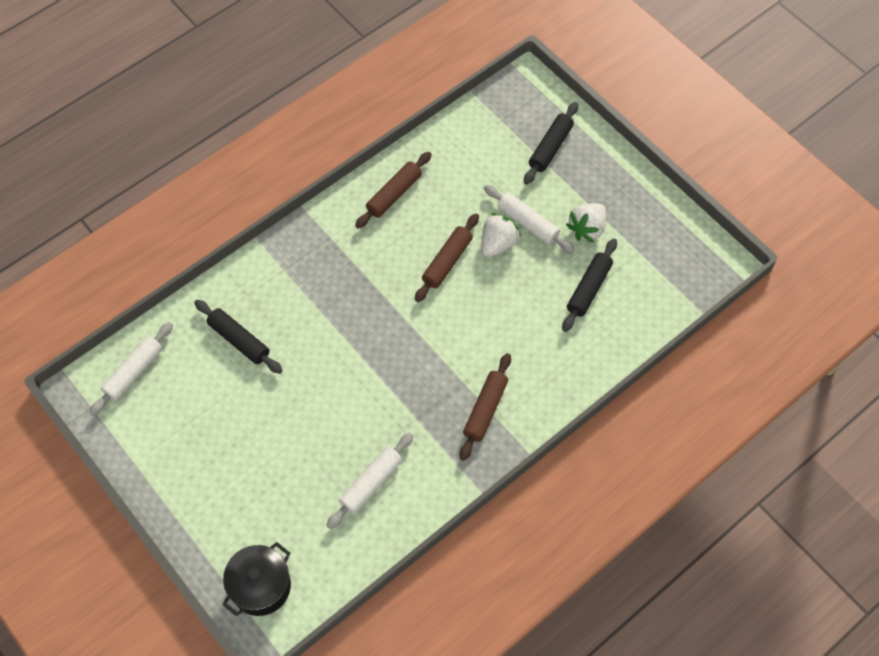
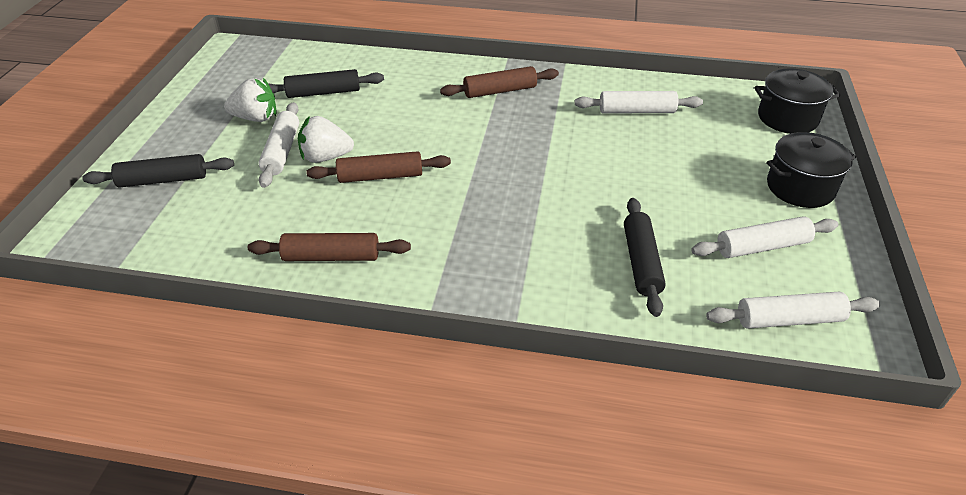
camera: 130 degrees left, 20 degrees down
(184, 417) = (762, 247): none -> white rolling pin
(198, 500) = (800, 188): none -> black pot

